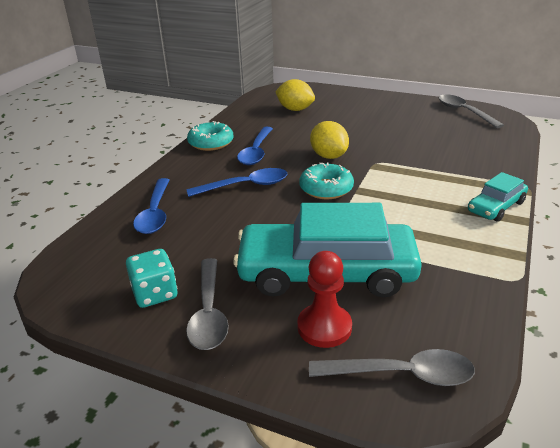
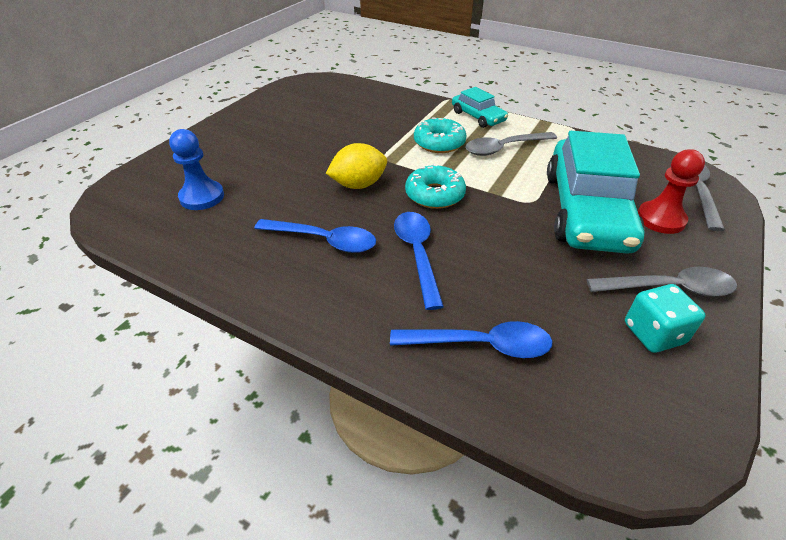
camera: 85 degrees left, 10 degrees up
(211, 143) = (272, 286): turquoise donut -> turquoise donut (439, 143)
(295, 109) = (202, 197): yellow lemon -> blue pawn
(464, 112) = (290, 94): grey spoon -> grey spoon (504, 148)

